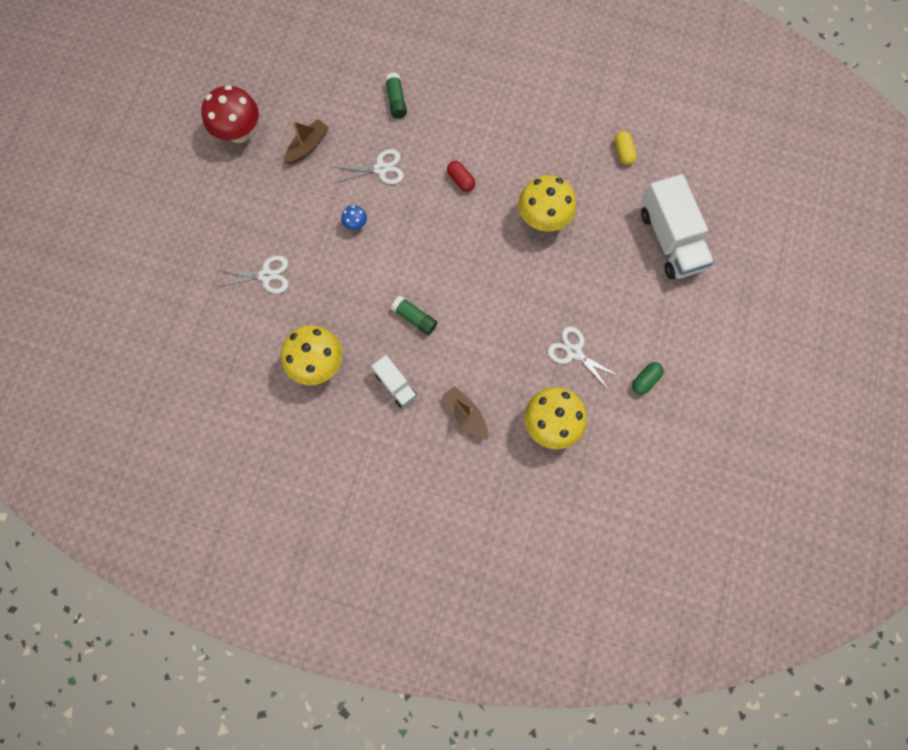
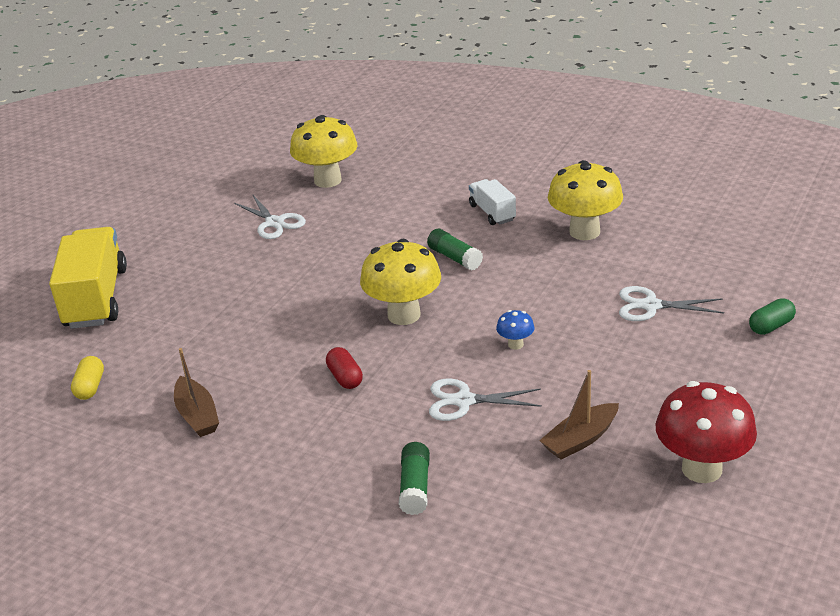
camera: 165 degrees left, 40 degrees down
(465, 415) = (418, 190): brown boat -> brown boat (197, 415)
(543, 219) = (248, 329): yellow mushroom -> yellow mushroom (404, 315)
(645, 380) = (208, 200): green capsule -> green capsule (771, 326)
(670, 240) = (96, 298): white truck -> yellow truck

